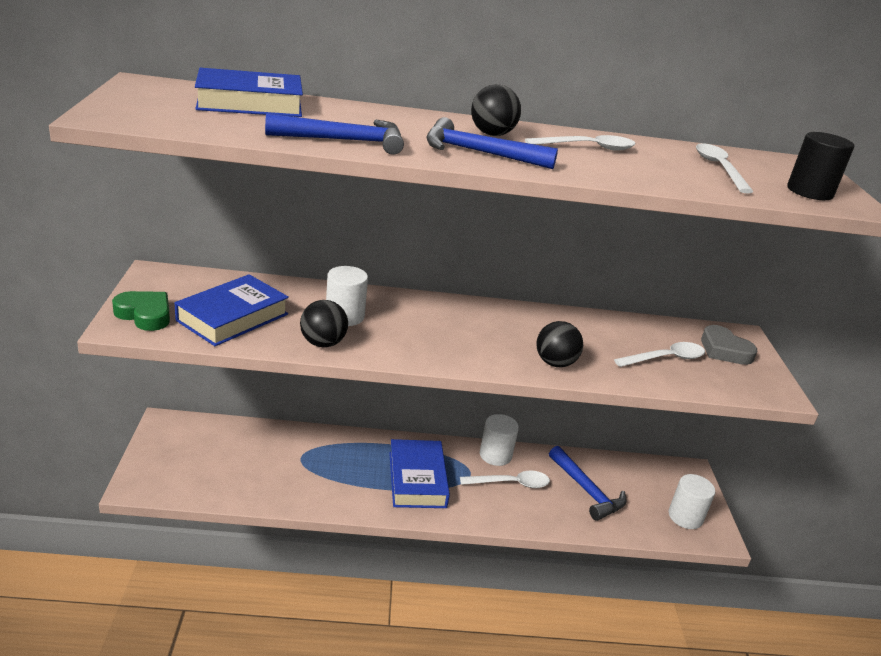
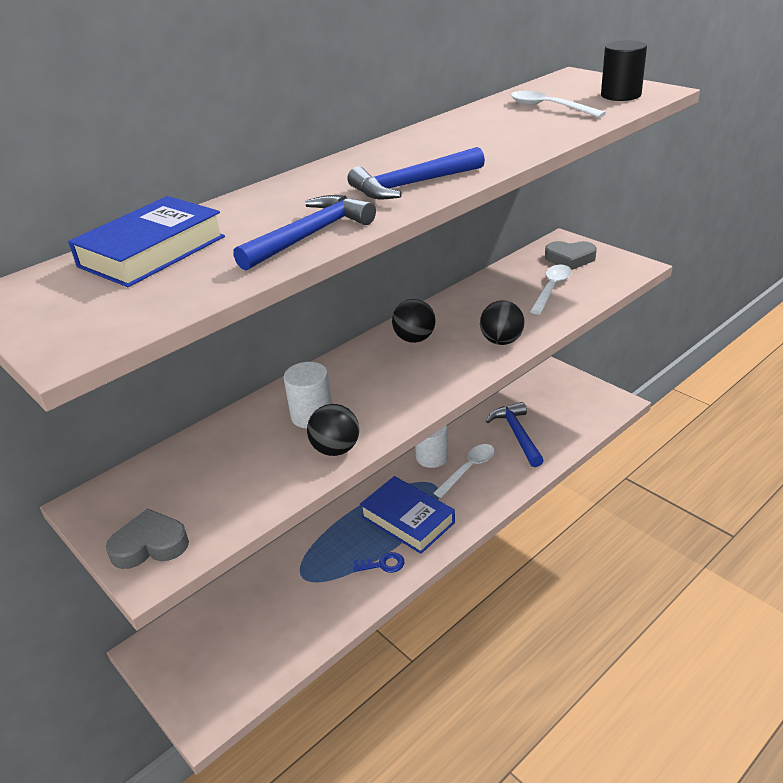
camera: 35 degrees left, 5 degrees up
(145, 314) = (150, 545): green heart -> grey heart
(232, 317) = (229, 486): blue book -> none
(359, 492) = (383, 564): none -> blue key
(492, 134) = (380, 165): black ball -> black ball (414, 339)
(586, 490) = (517, 434): blue hammer -> blue hammer turned 120 degrees counterclockwise
(587, 148) = (455, 138): white spoon -> none
(685, 517) = (589, 405): white cylinder -> none

